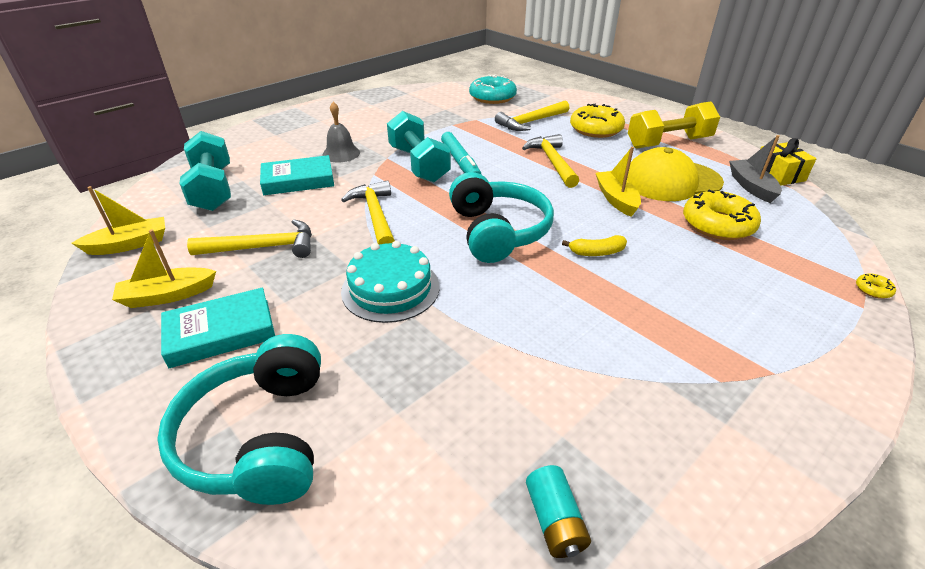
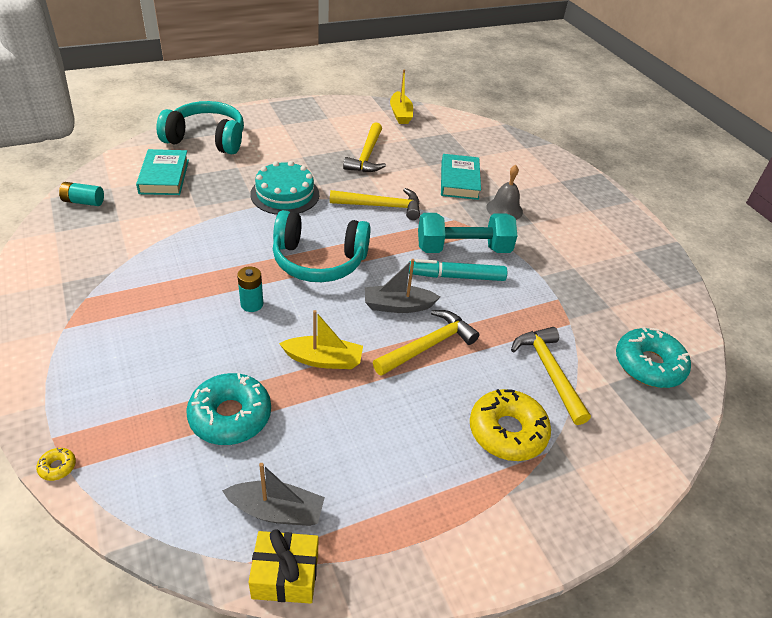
camera: 105 degrees right, 5 degrees up
(168, 295) = (336, 123): yellow boat -> none
(213, 189) = (462, 144): turquoise dumbbell -> none
(221, 332) = (290, 136): turquoise book -> turquoise book (164, 176)
(521, 180) = (398, 306): none -> grey boat
(552, 162) = (428, 345): yellow hammer -> yellow hammer turned 45 degrees counterclockwise
(596, 252) = (252, 304): yellow banana -> turquoise battery
(668, 143) = (435, 496): yellow dumbbell -> none
(671, 181) = (333, 431): yellow cap -> none
(717, 224) = (230, 416): yellow donut -> turquoise donut

